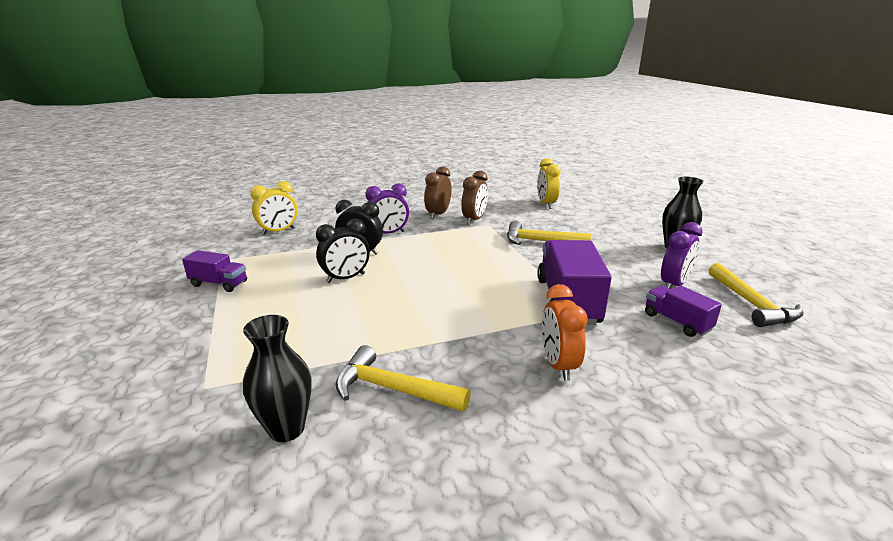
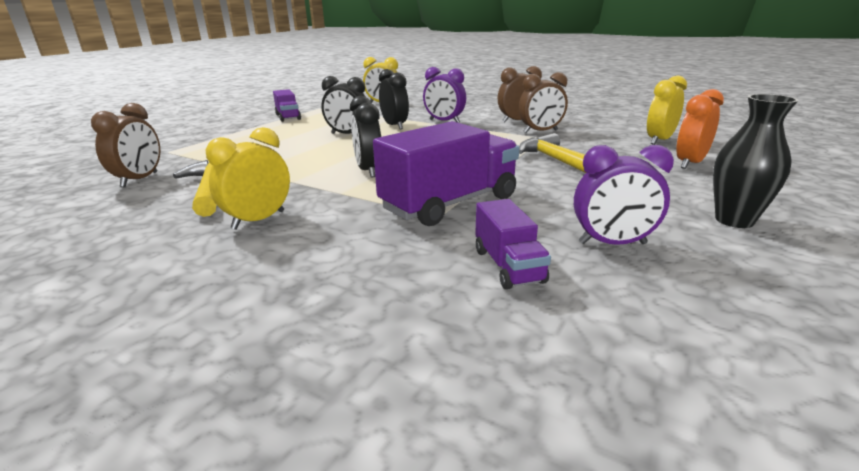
camera: 50 degrees right, 0 degrees up
(286, 429) = (140, 179): black vase -> brown clock
(460, 303) = (368, 170): none -> black clock
(507, 384) = (258, 220): none -> yellow clock
(558, 365) = (316, 230): orange clock -> orange clock (690, 163)
(676, 322) = (508, 266): purple truck -> purple truck turned 150 degrees clockwise
(751, 304) = (677, 309): yellow hammer -> none

